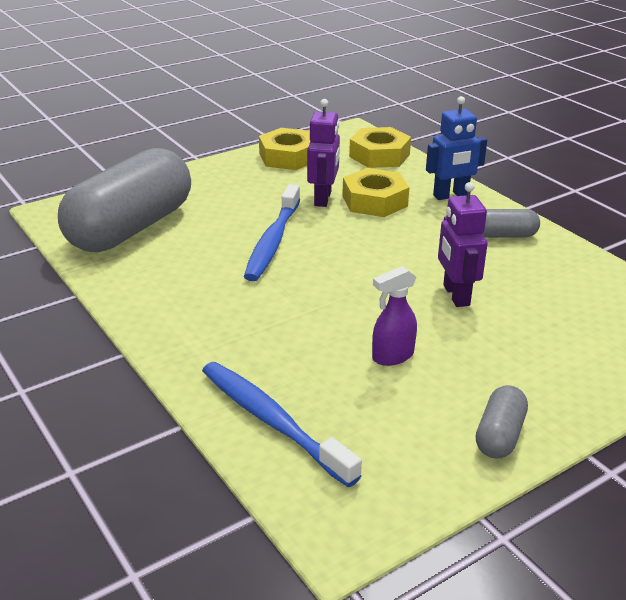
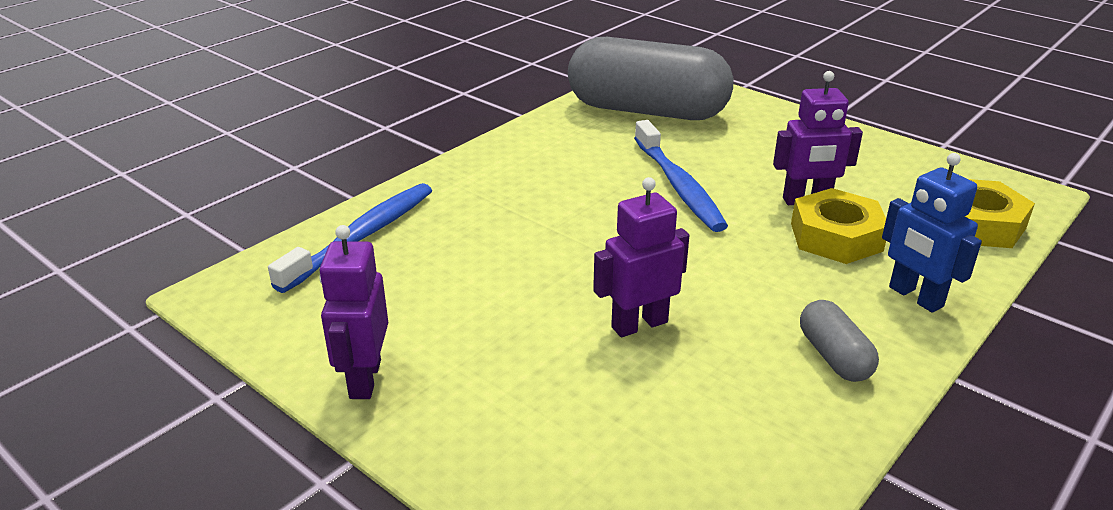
camera: 75 degrees right, 0 degrees up
(273, 241) = (679, 186): blue toothbrush -> blue toothbrush turned 105 degrees counterclockwise
(288, 157) = (894, 162): yellow nut -> none
(392, 356) = (488, 291): purple spray bottle -> none
(499, 435) = (364, 379): grey capsule -> purple robot

